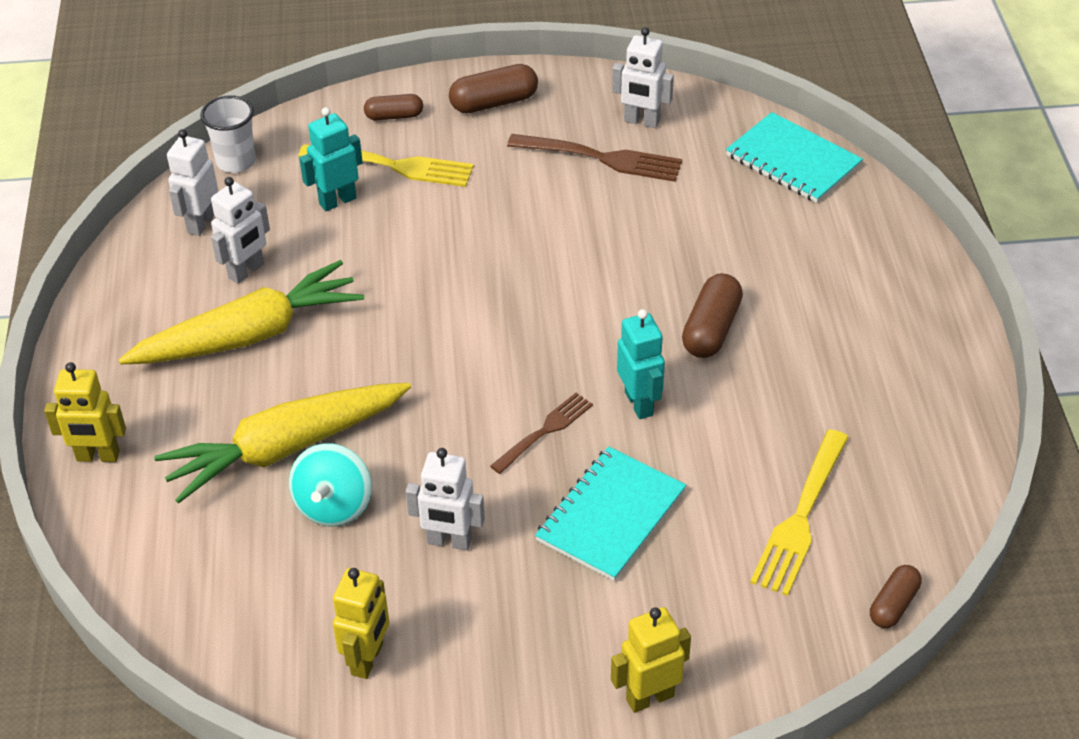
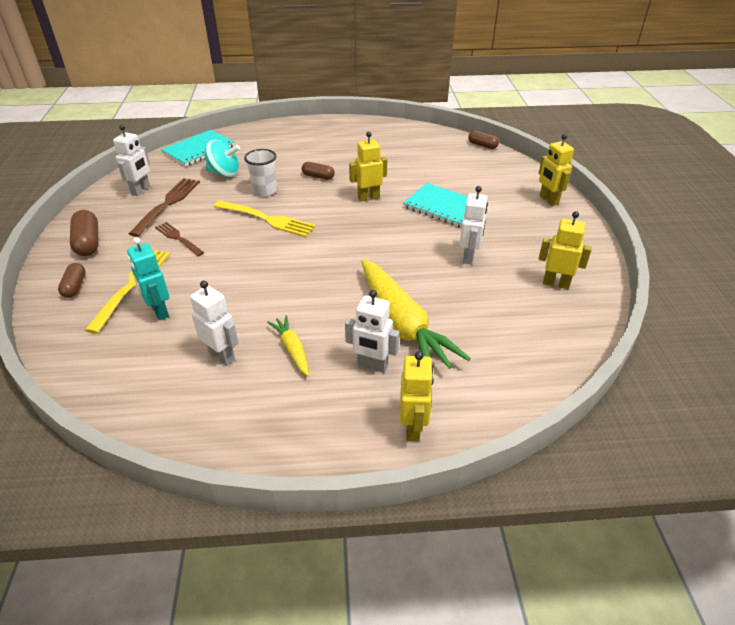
camera: 90 degrees left, 5 degrees down
(201, 223) = (153, 388): white robot -> white robot (372, 366)
(236, 162) = (82, 372): white cup -> white cup (265, 191)
(249, 335) = (292, 349): yellow carrot -> yellow carrot, size x0.47
(334, 506) = (448, 301): turquoise spinning top -> turquoise spinning top (224, 173)
(544, 432) = (388, 226): brown fork -> brown fork (178, 238)
(639, 403) = (368, 197): turquoise robot -> yellow robot
(711, 329) = (318, 176): brown capsule -> brown capsule, size x0.64
(801, 516) = (438, 161): yellow fork -> yellow fork (266, 219)

